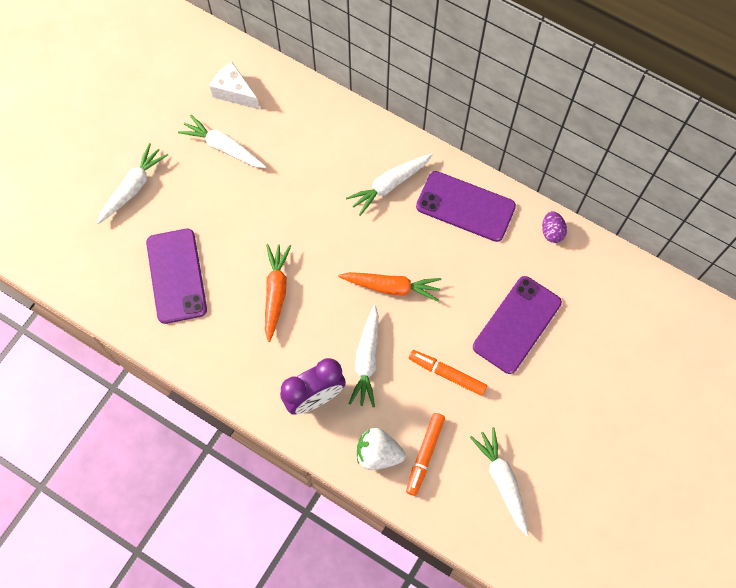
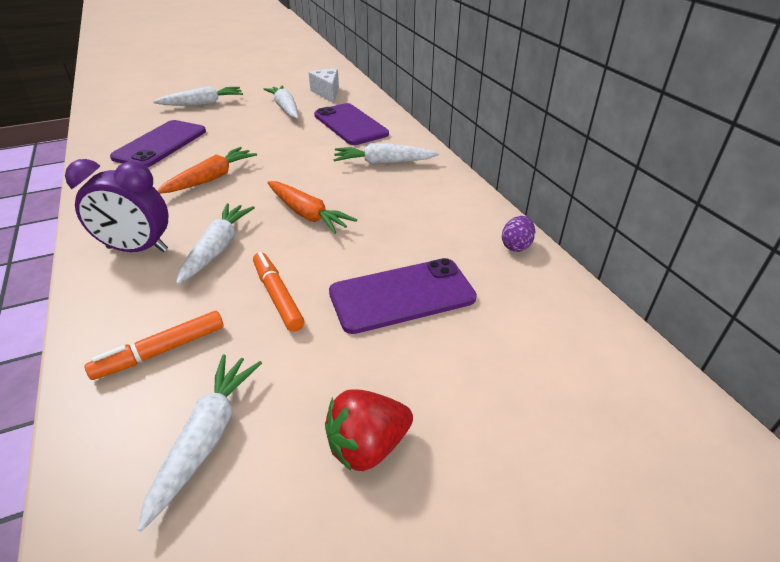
camera: 35 degrees right, 30 degrees down
(366, 360) = (218, 248): white carrot -> white carrot turned 150 degrees clockwise
(378, 453) = (121, 321): white strawberry -> none
(465, 206) = (439, 197): purple phone -> purple phone (350, 124)
(577, 433) = (367, 446): none -> red strawberry

